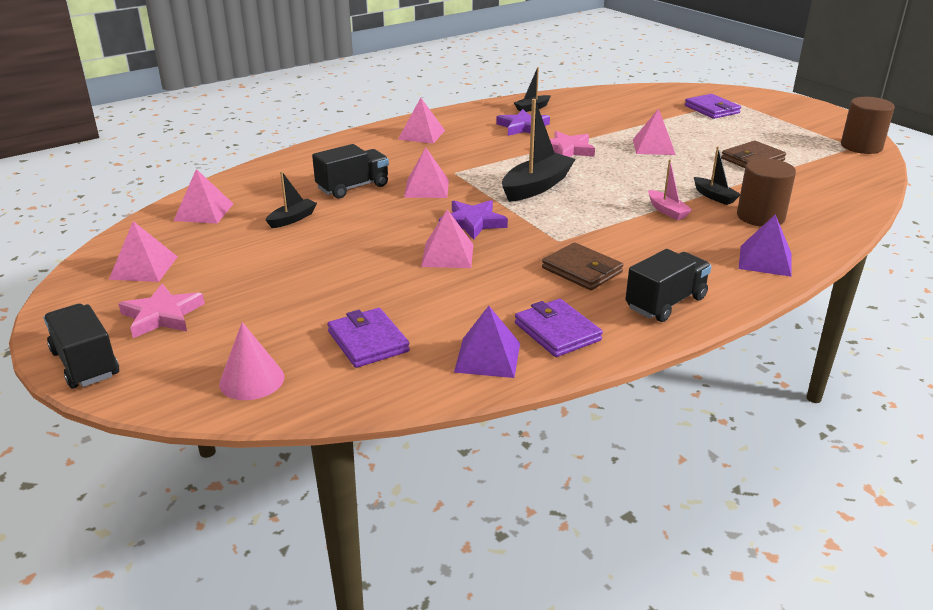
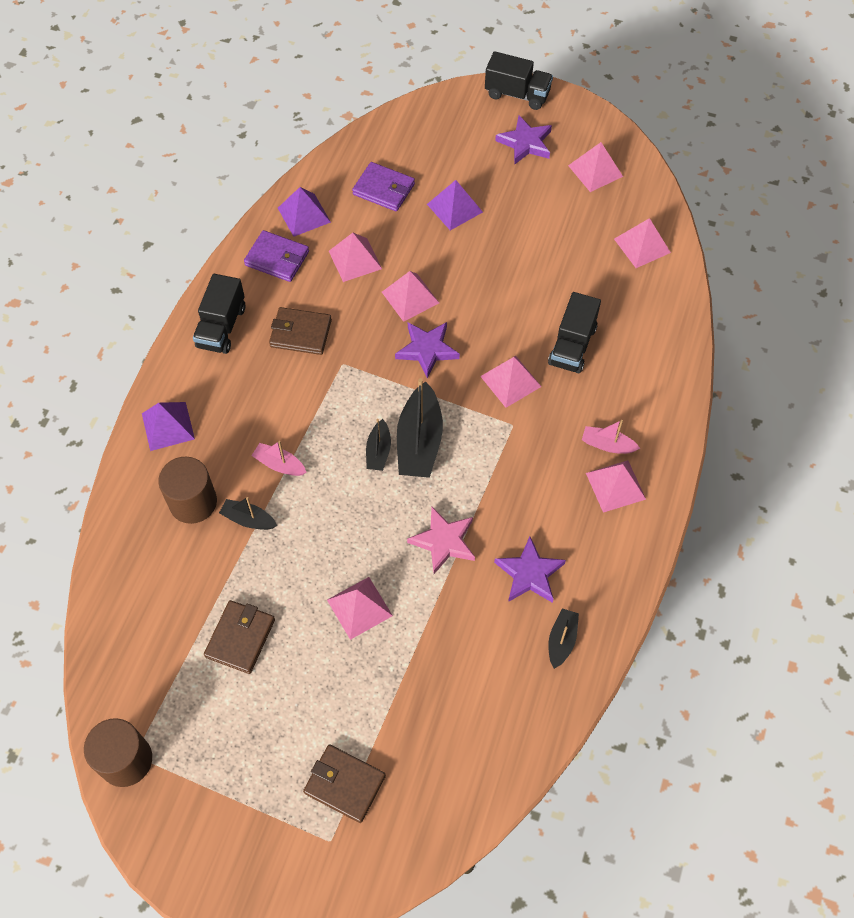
camera: 145 degrees right, 30 degrees up
(162, 315) = (525, 143): pink star -> purple star
(252, 380) = (417, 131): pink cone -> none
(292, 219) = (567, 275): black boat -> black boat (378, 451)
(317, 296) = (455, 208): none -> purple pyramid
(401, 147) = (607, 445): none -> pink boat
(470, 298) = (355, 259): none -> pink pyramid
(712, 109) = (344, 784): purple wallet -> brown wallet

